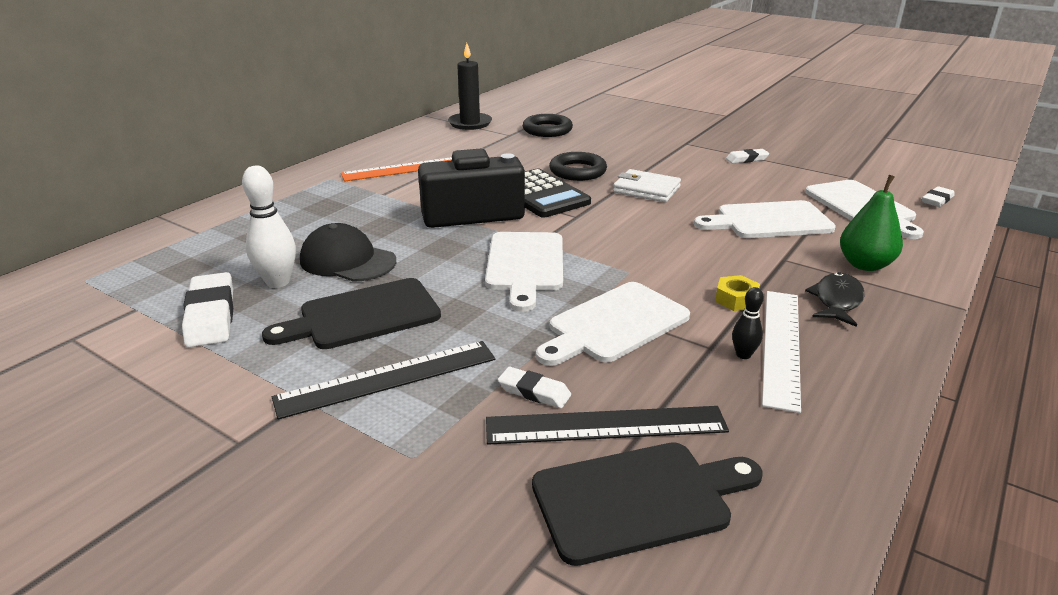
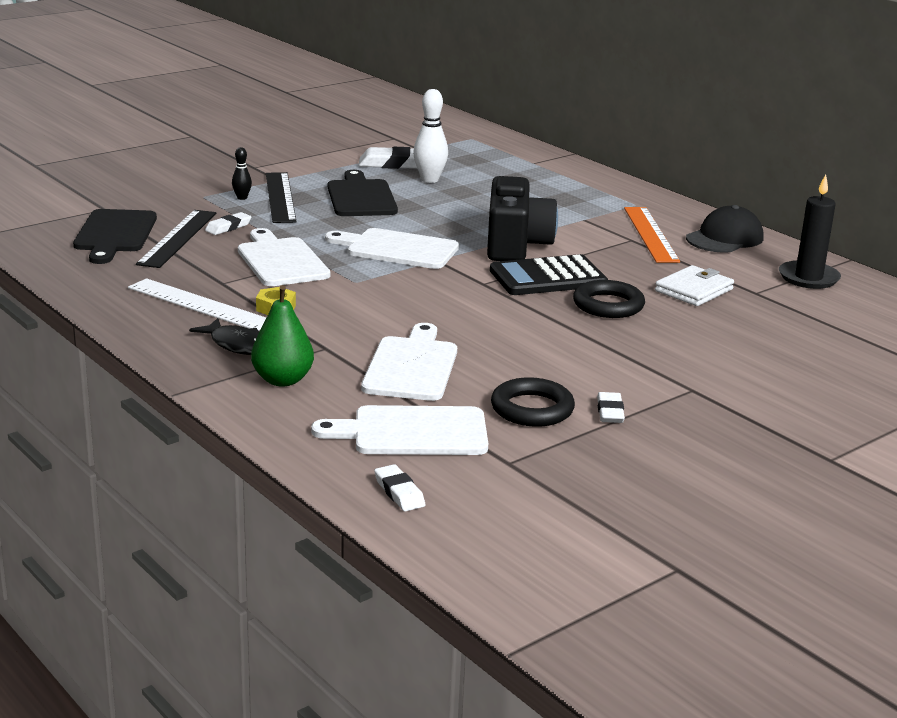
camera: 105 degrees right, 5 degrees down
(347, 261) = (449, 199): black cap -> black cap (724, 238)
(547, 130) = (771, 315): black ring -> black ring (532, 409)
(646, 189) = (534, 327): white wallet -> white wallet (694, 290)
(743, 355) = (203, 290): black bowling pin -> black bowling pin (242, 198)

